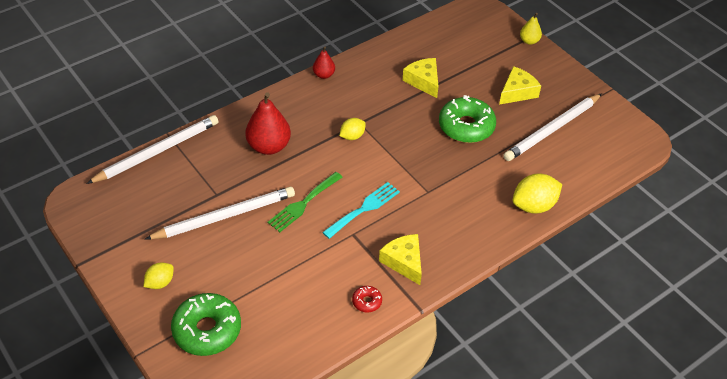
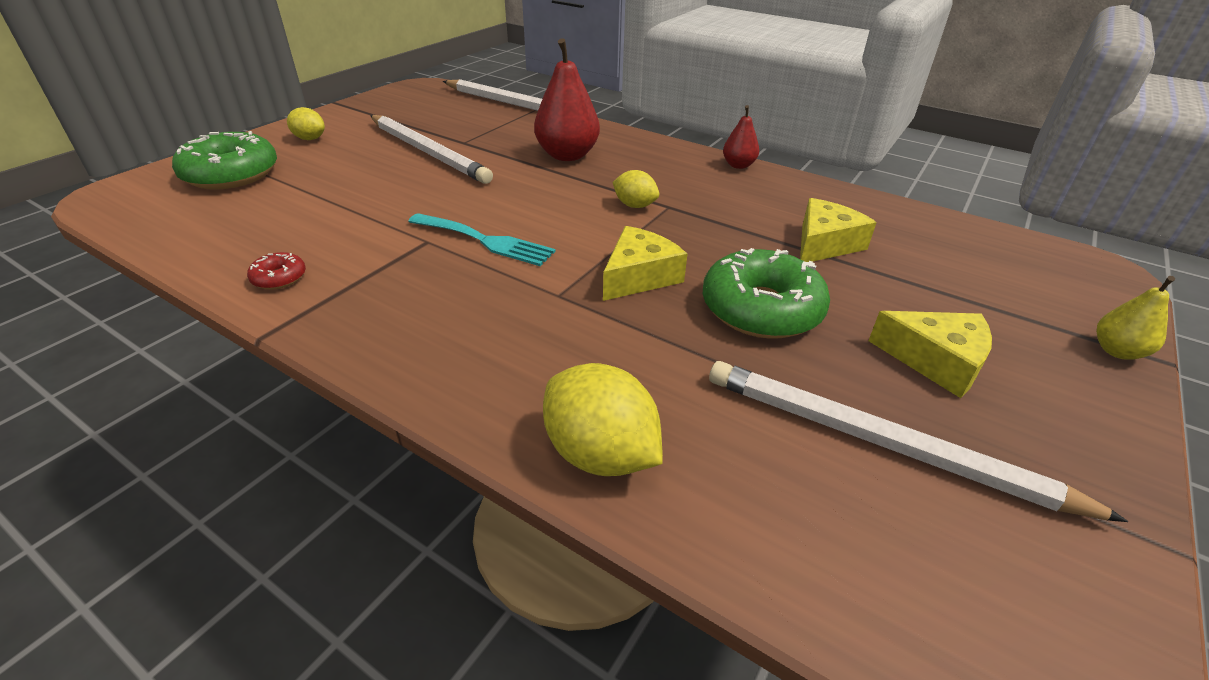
camera: 70 degrees right, 10 degrees down
(303, 204) = (473, 194): green fork -> none
(404, 262) = (375, 298): yellow cheese -> yellow cheese (639, 276)

